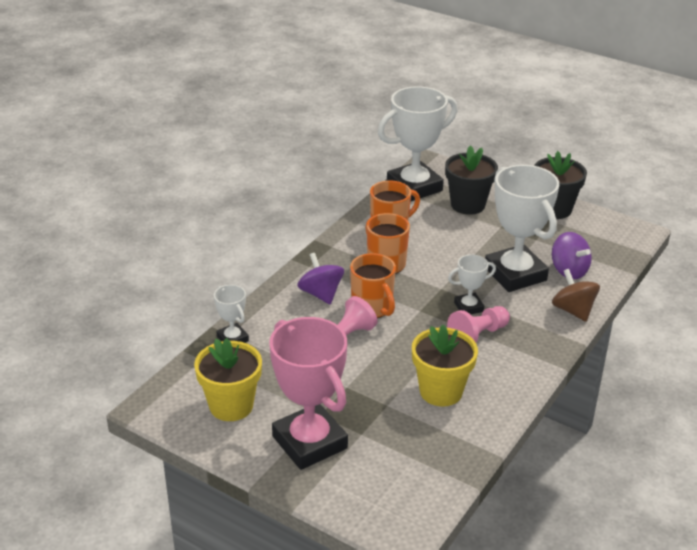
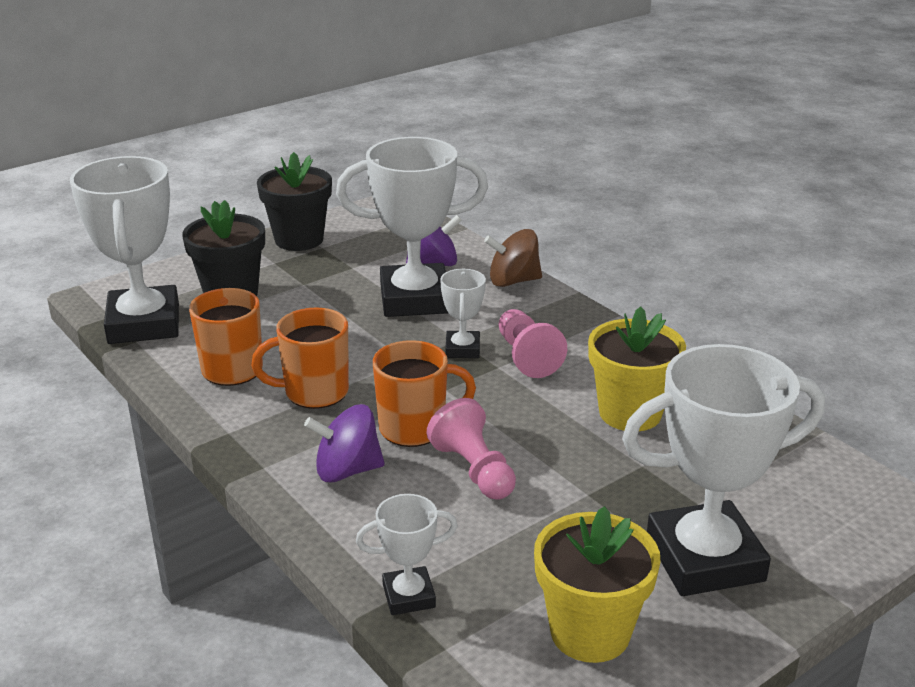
camera: 70 degrees left, 5 degrees down
(309, 442) = (704, 558): pink trophy -> white trophy

